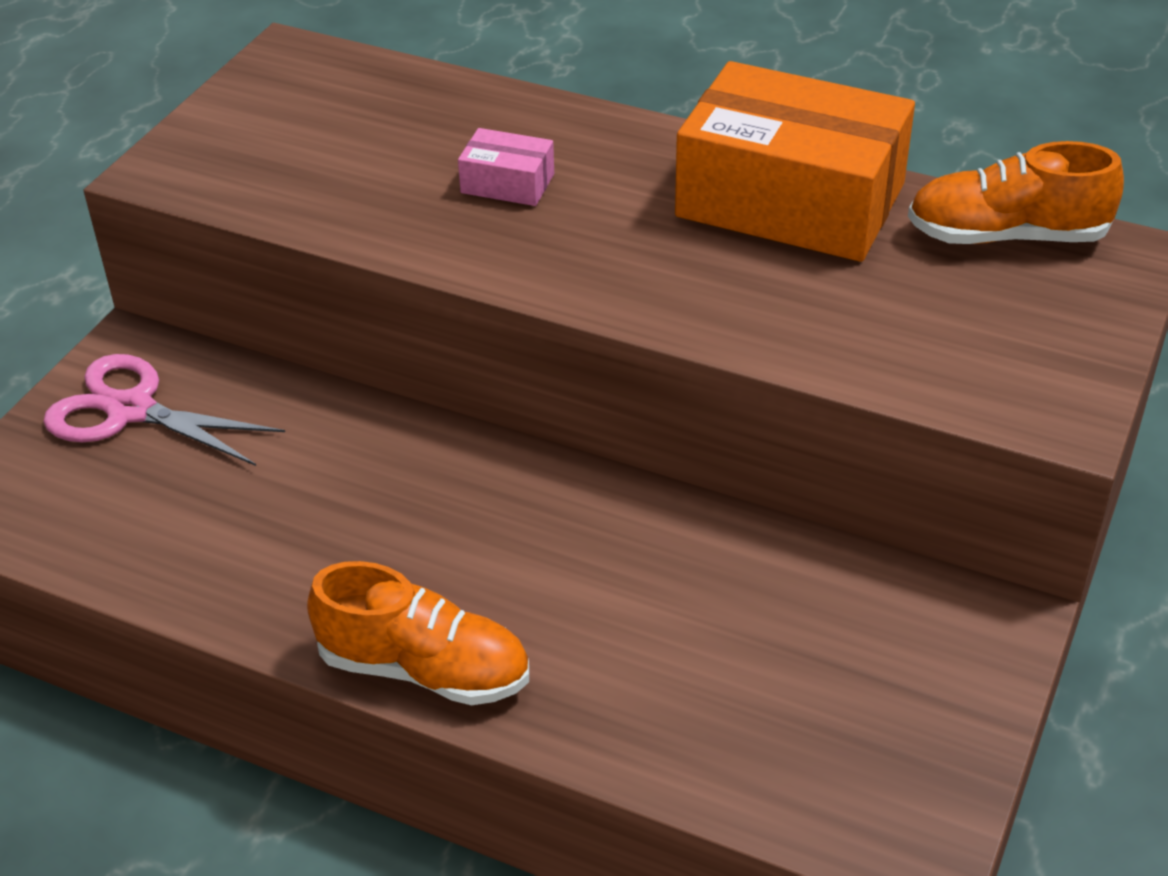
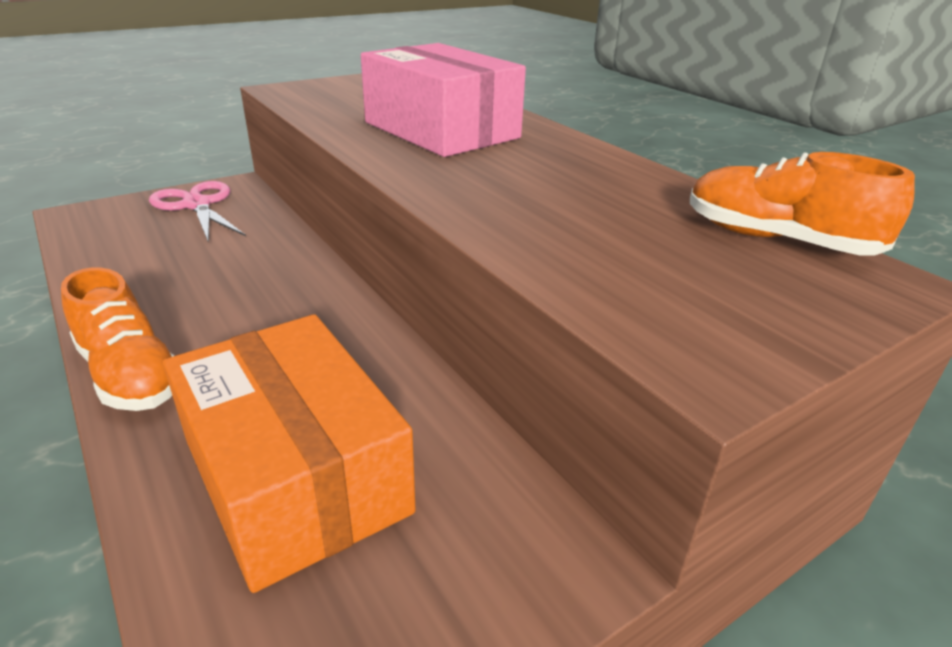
camera: 30 degrees right, 10 degrees down
(507, 183) = (441, 130): pink box -> pink box, size x2.39
(790, 200) = (613, 179): orange box -> orange box (295, 476)

